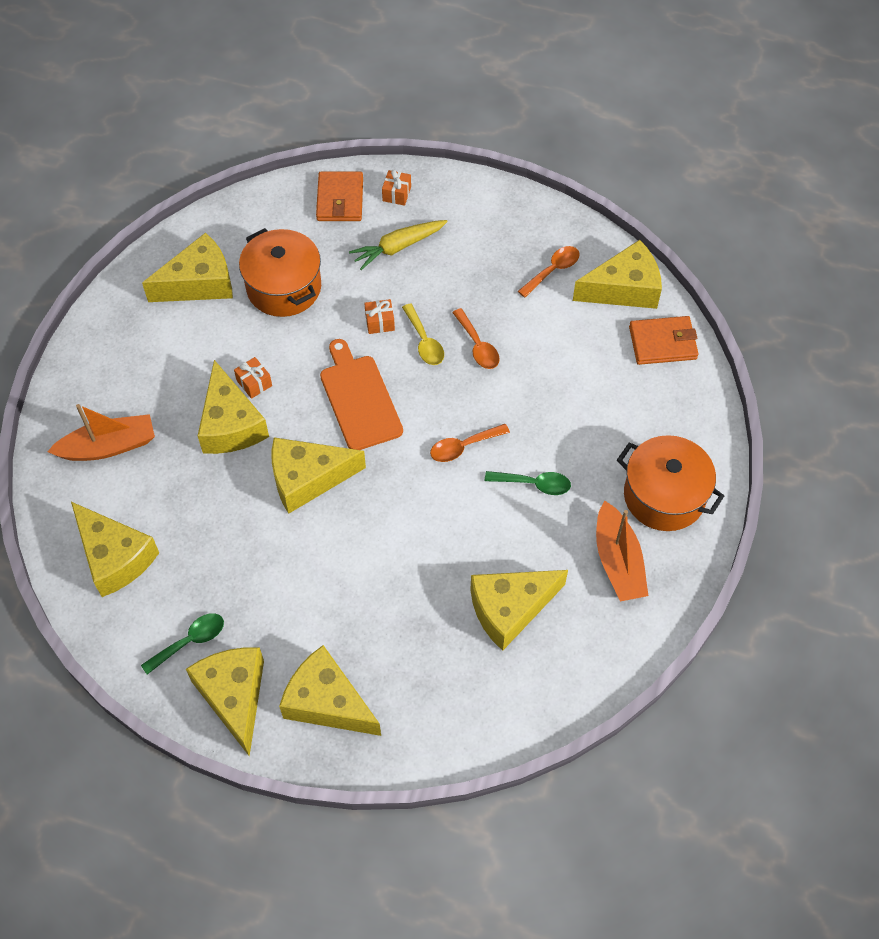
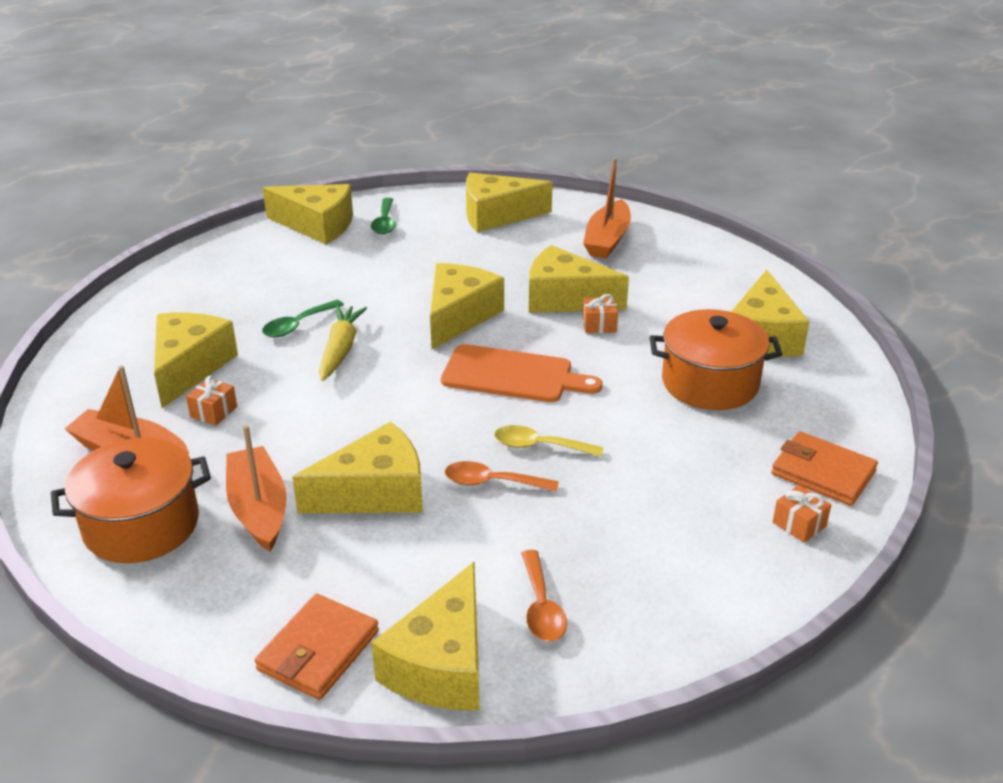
camera: 125 degrees right, 25 degrees down
(327, 702) = (254, 257): yellow cheese -> yellow cheese (375, 492)
(380, 322) = (598, 426): orange gift -> orange gift (213, 412)
(398, 247) = (702, 486): yellow carrot -> yellow carrot (340, 350)
(463, 446) = (380, 415): orange spoon -> none
(534, 484) = (281, 440): green spoon -> green spoon (298, 325)
(599, 447) = (258, 508): none -> orange boat

